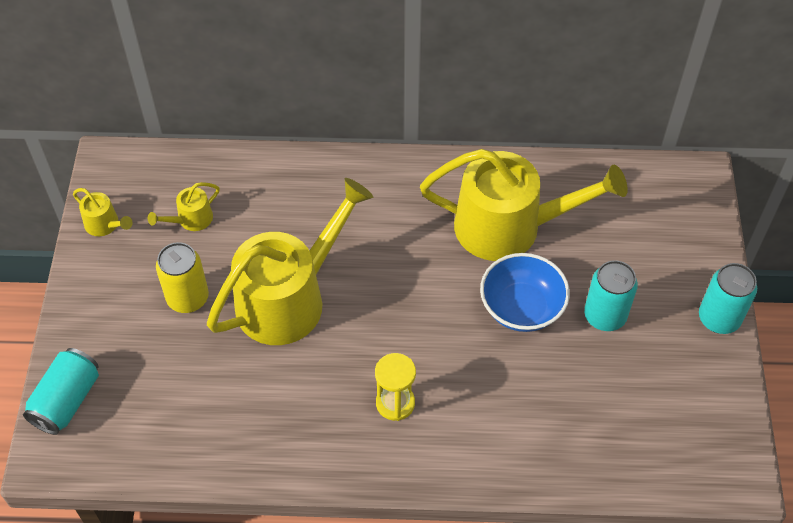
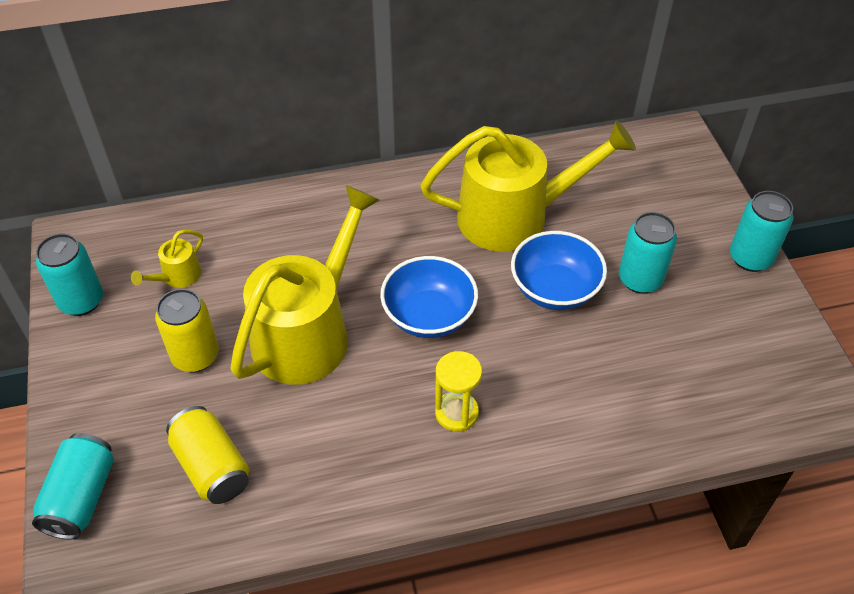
camera: 15 degrees left, 5 degrees down
(105, 224) = (81, 301): yellow watering can -> turquoise can
(177, 400) = (212, 467): none -> yellow can
(399, 307) = (429, 316): none -> blue bowl

